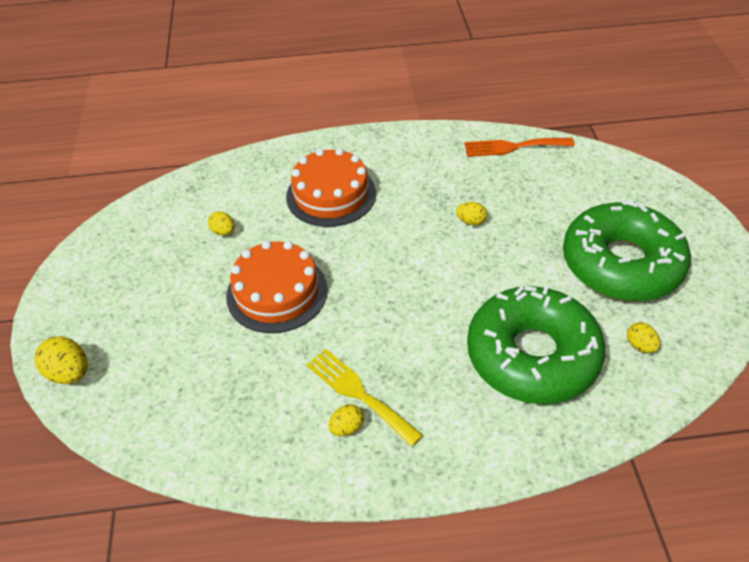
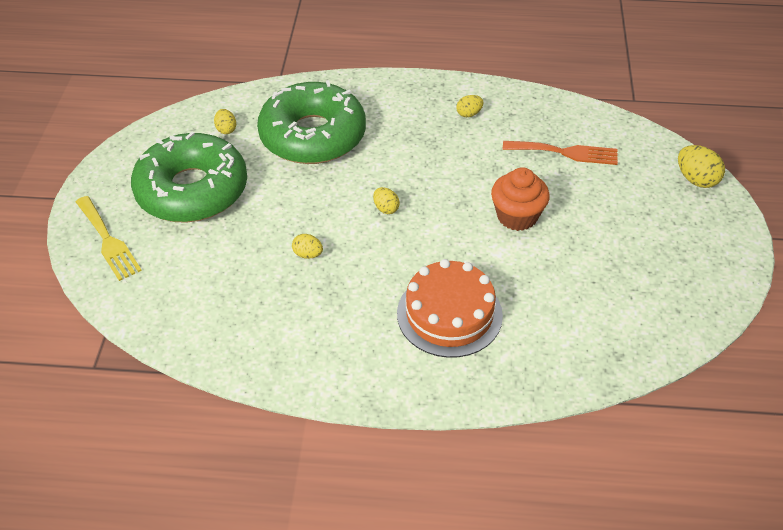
camera: 170 degrees left, 0 degrees up
(223, 232) = (573, 288): yellow egg -> yellow egg (386, 208)
(277, 292) = (517, 216): orange cake -> orange cupcake
(359, 393) = (456, 132): yellow fork -> yellow fork (108, 241)
(513, 147) = (212, 342): orange fork -> orange fork (565, 152)

